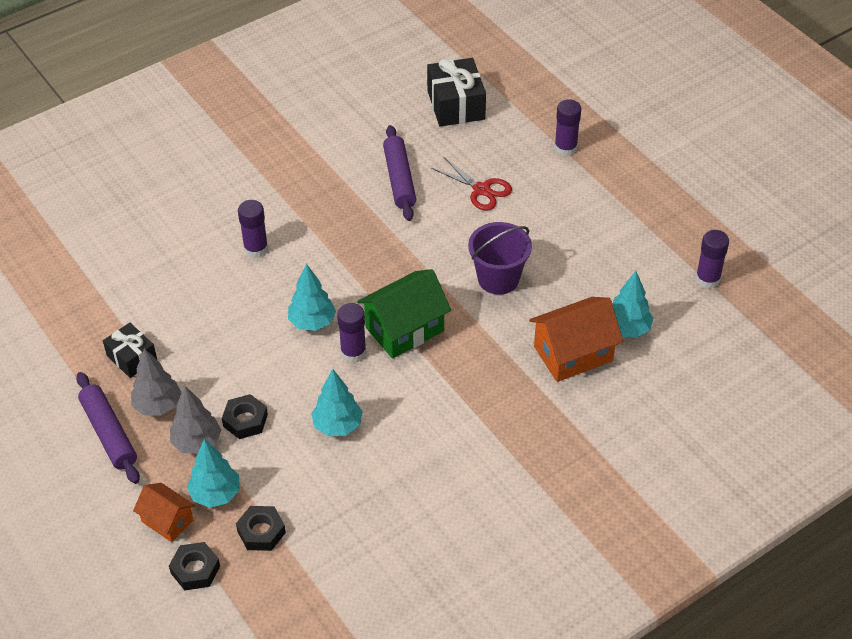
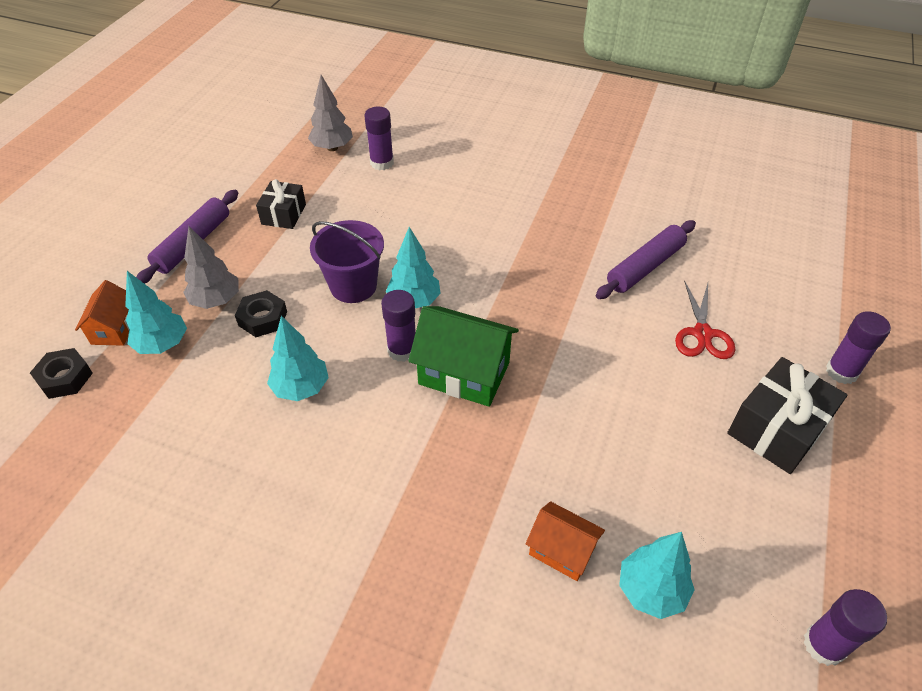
camera: 55 degrees right, 0 degrees up
(158, 405) = (242, 255): grey tree -> grey tree (332, 148)
(256, 249) = (465, 221): purple glue stick -> purple glue stick (382, 163)
(261, 532) = (133, 401): black nut -> none
(456, 105) = (783, 255): black gift -> black gift (777, 429)
(498, 279) = (602, 414): purple bucket -> purple bucket (353, 286)
(573, 354) = (562, 550): orange house -> orange house, size x0.59

